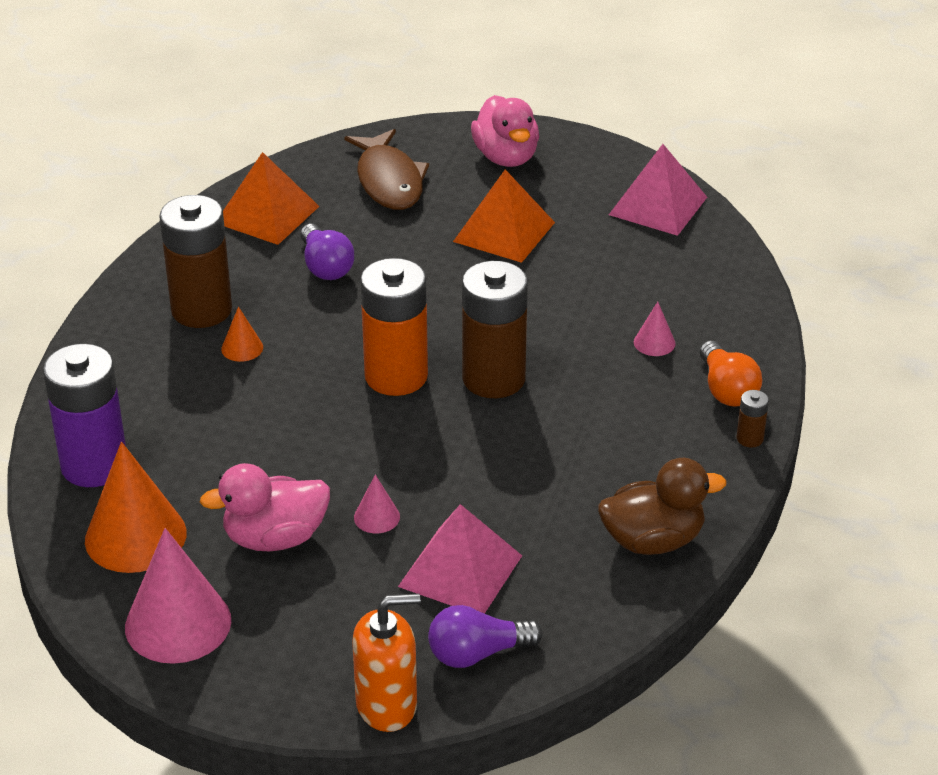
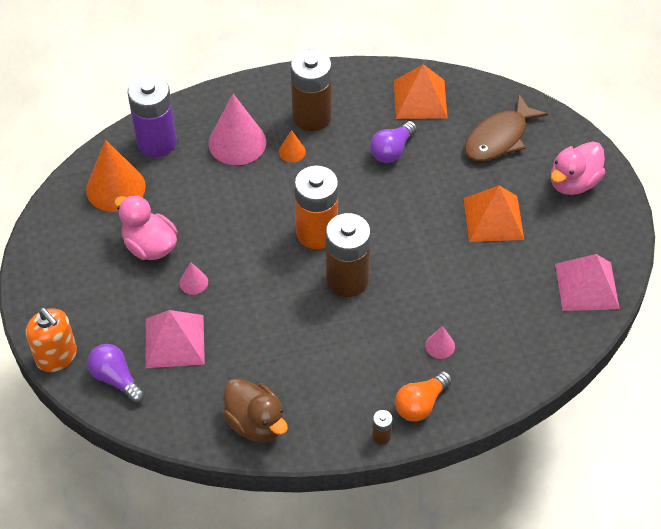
camera: 60 degrees right, 15 degrees up
(178, 623) = (64, 239): pink cone -> pink cone (237, 142)

